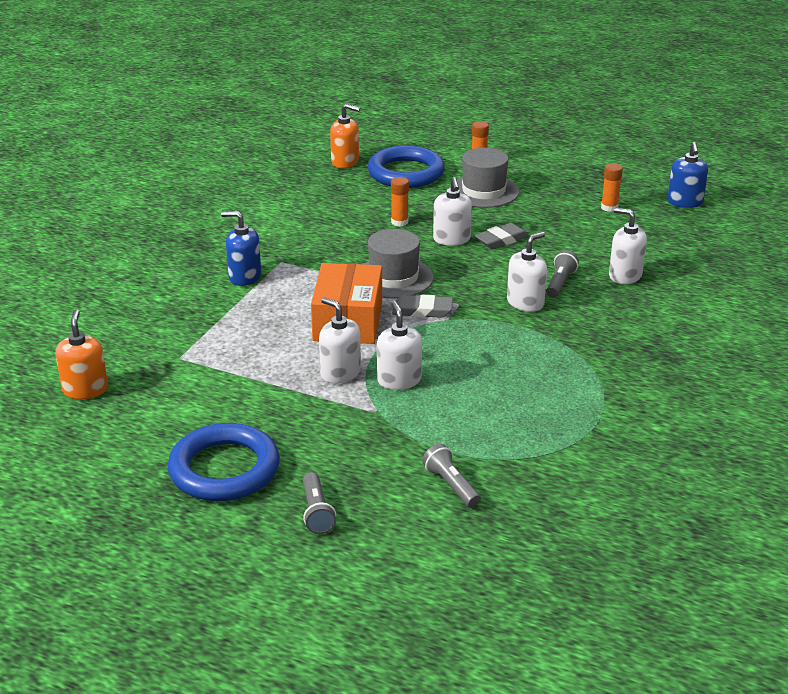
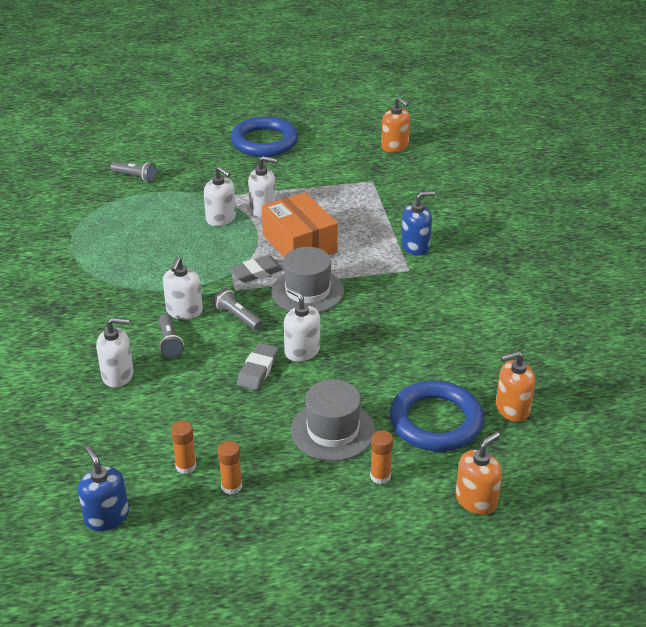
camera: 145 degrees right, 5 degrees up
(316, 512) = (195, 142): grey flashlight -> grey flashlight (238, 317)
(399, 222) = (367, 351): orange glue stick -> orange glue stick (231, 486)
(433, 138) = (476, 500): none -> orange soap dispenser

